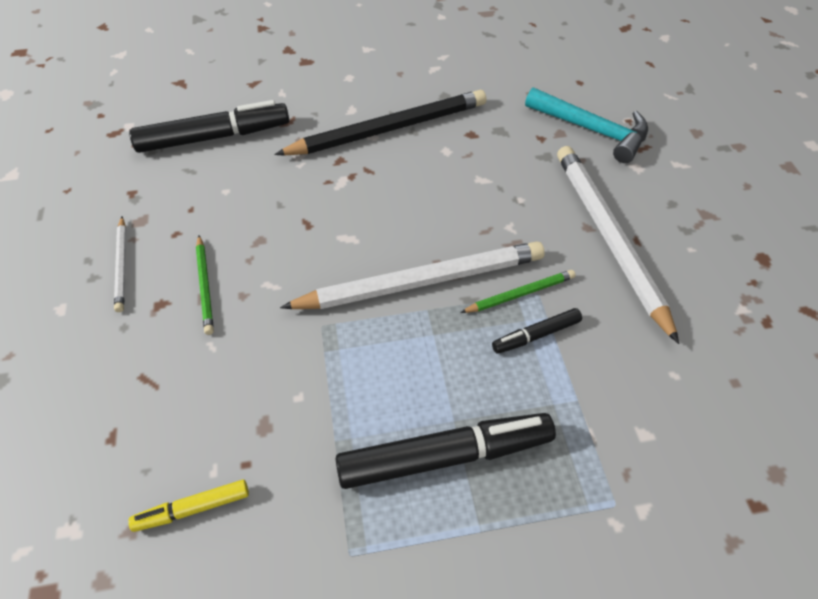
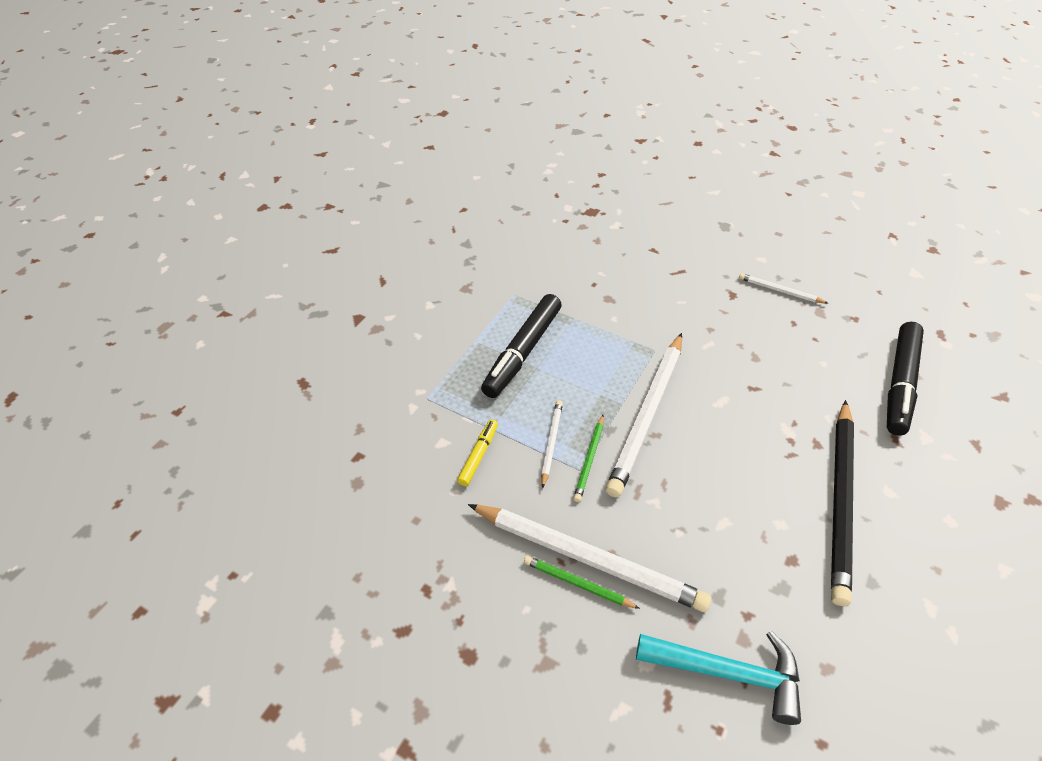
camera: 130 degrees right, 5 degrees down
(192, 509) = (588, 260): yellow marker -> yellow marker (478, 455)
(205, 286) = (732, 317): green pencil -> green pencil (578, 584)
(536, 335) = (551, 443): black marker -> white pencil
(592, 130) = (727, 673): turquoise hammer -> turquoise hammer turned 150 degrees counterclockwise

